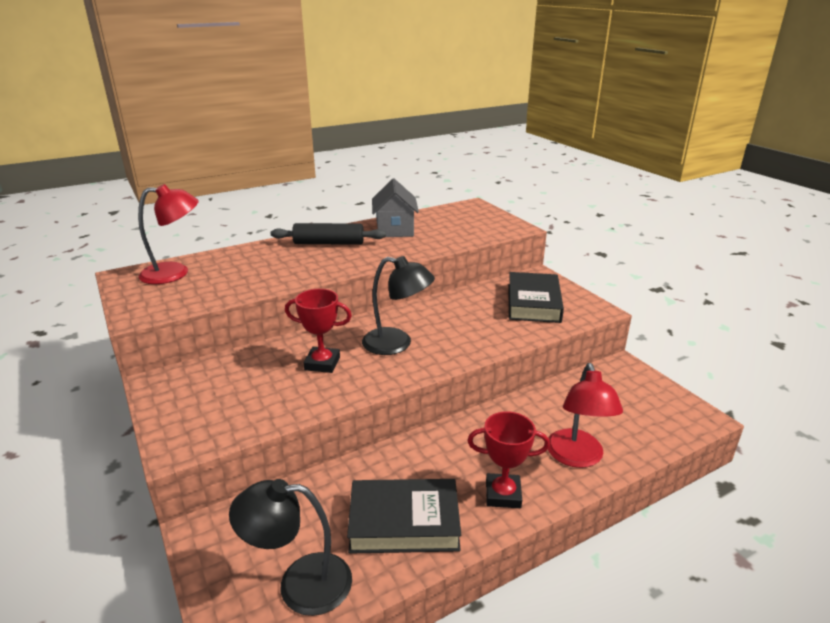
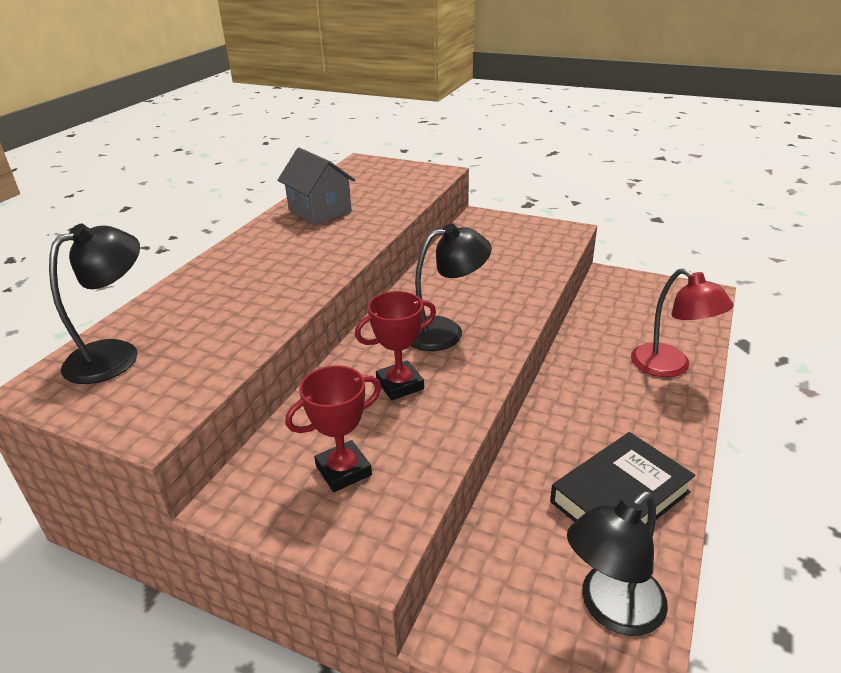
camera: 35 degrees left, 5 degrees up
(175, 273) = (116, 355): red lamp -> black lamp
(329, 243) = (267, 249): black rolling pin -> none
(503, 494) = (659, 427): red trophy -> red trophy (343, 470)
(533, 303) = (510, 243): black book -> none

